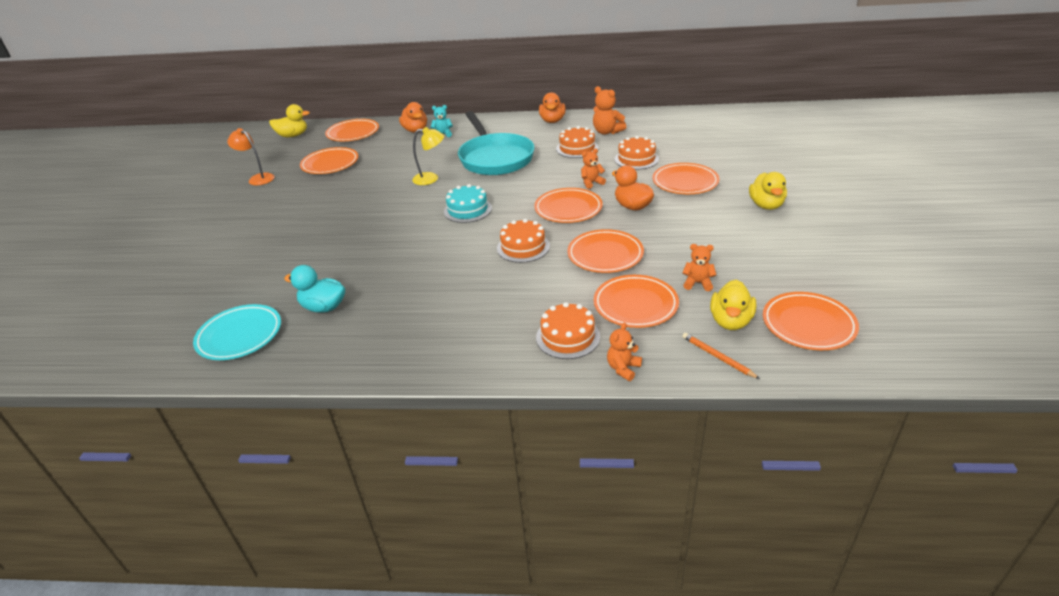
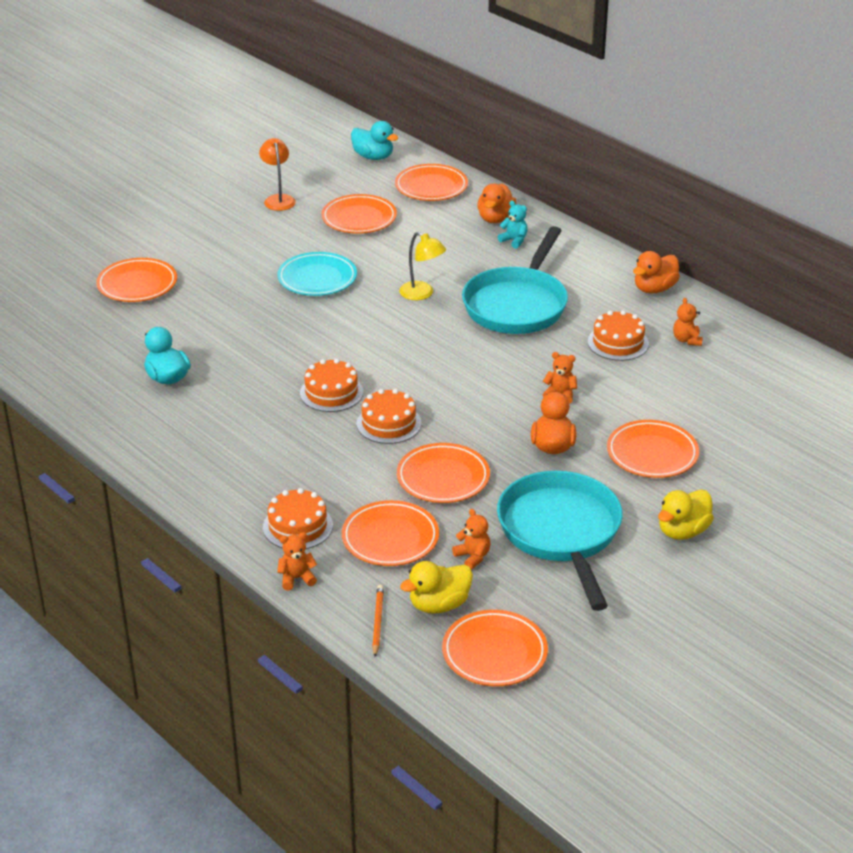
camera: 40 degrees right, 0 degrees up
(240, 336) = (86, 364): turquoise plate -> turquoise plate (317, 278)
(293, 135) = (373, 157): yellow duck -> turquoise duck
(467, 210) = (402, 352): turquoise cake -> none
(568, 209) = (489, 410): orange plate -> orange plate (137, 284)
(607, 132) = (687, 340): orange teddy bear -> orange teddy bear, size x0.65
(636, 159) = (654, 395): orange cake -> orange cake (331, 392)
(716, 242) = (561, 533): none -> turquoise pan

